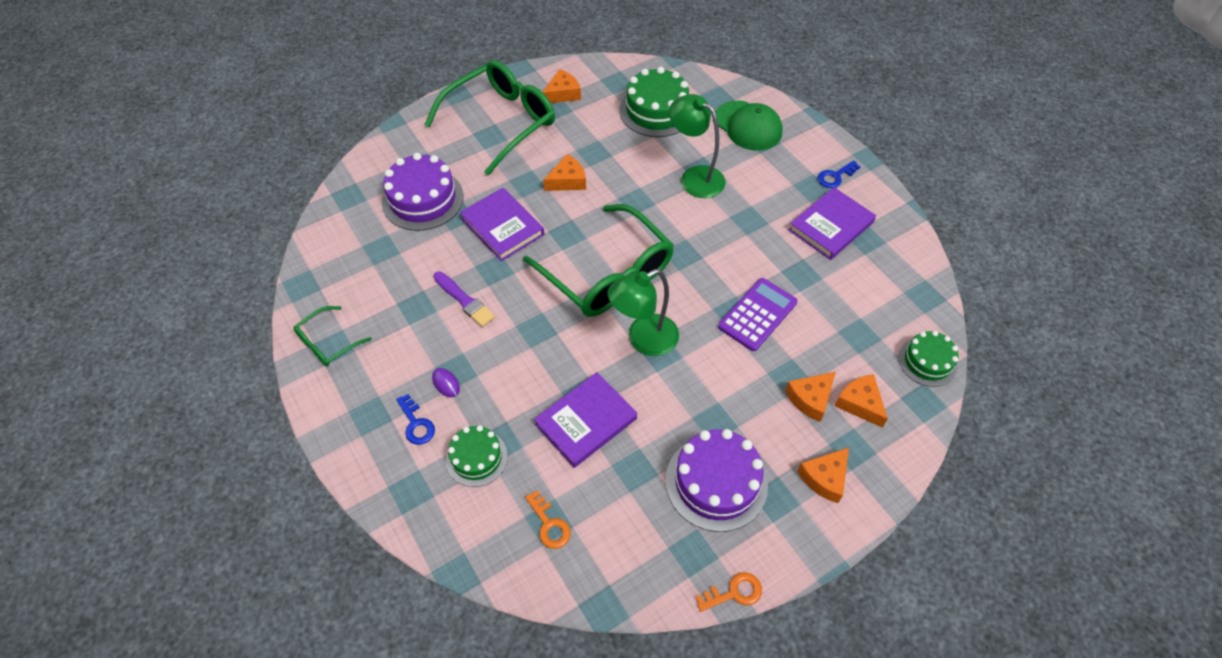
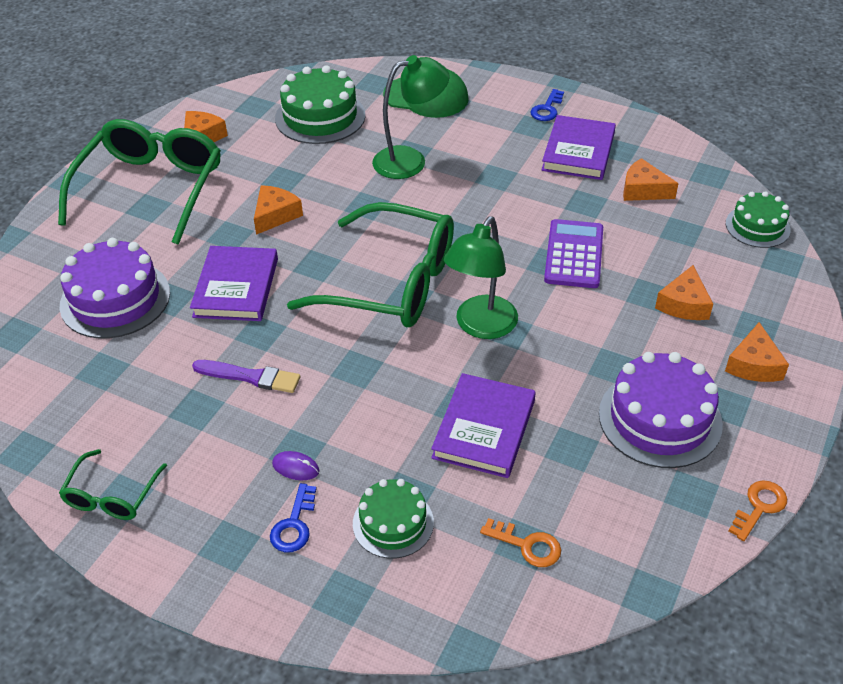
camera: 30 degrees left, 10 degrees down
(416, 424) = (294, 525): blue key -> blue key turned 75 degrees clockwise
(502, 227) = (236, 287): purple book -> purple book turned 75 degrees clockwise
(695, 177) = (410, 160): green lamp -> green lamp turned 150 degrees clockwise
(860, 403) = (730, 287): orange cheese -> orange cheese (643, 190)

